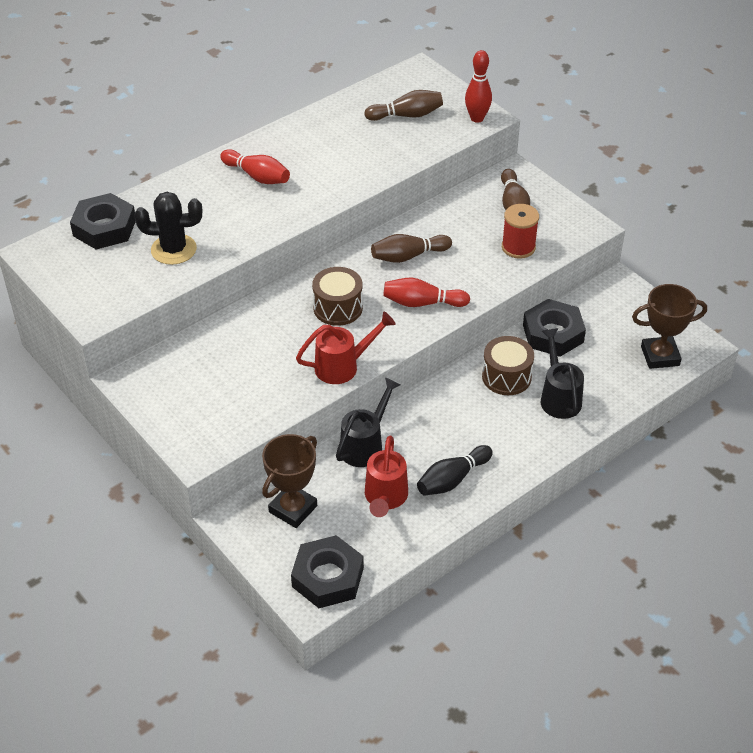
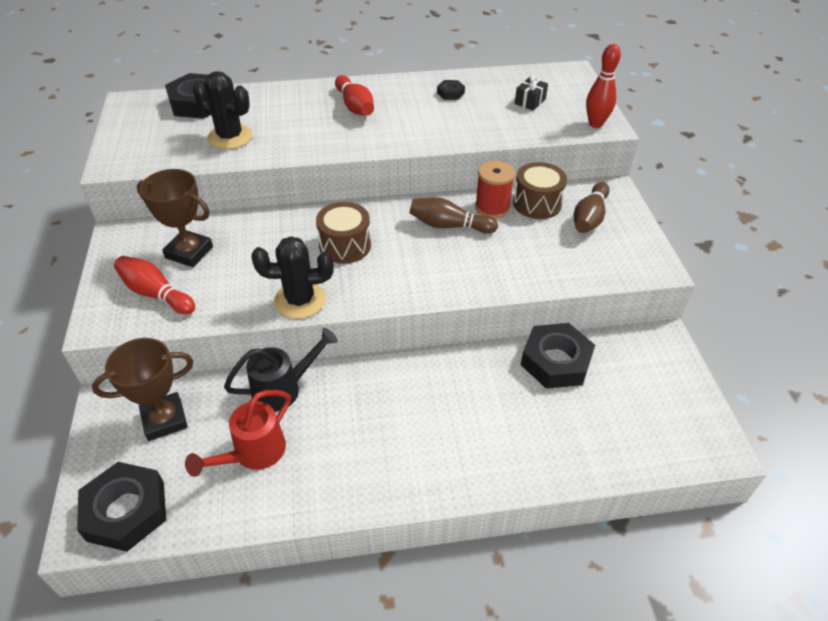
camera: 30 degrees right, 0 degrees up
(331, 131) = (450, 93): none -> black nut
(343, 366) = (300, 300): red watering can -> black cactus
(406, 115) = (530, 101): brown bowling pin -> black gift
(422, 303) = (425, 273): red bowling pin -> red bowling pin (156, 294)
(452, 479) = (333, 468): black bowling pin -> none
(506, 377) = (474, 384): brown drum -> brown drum (537, 203)
(518, 247) = (564, 258): red spool -> red spool (492, 207)
(559, 397) = (513, 432): black watering can -> none
(660, 356) = (661, 439): brown trophy -> brown trophy (189, 252)

